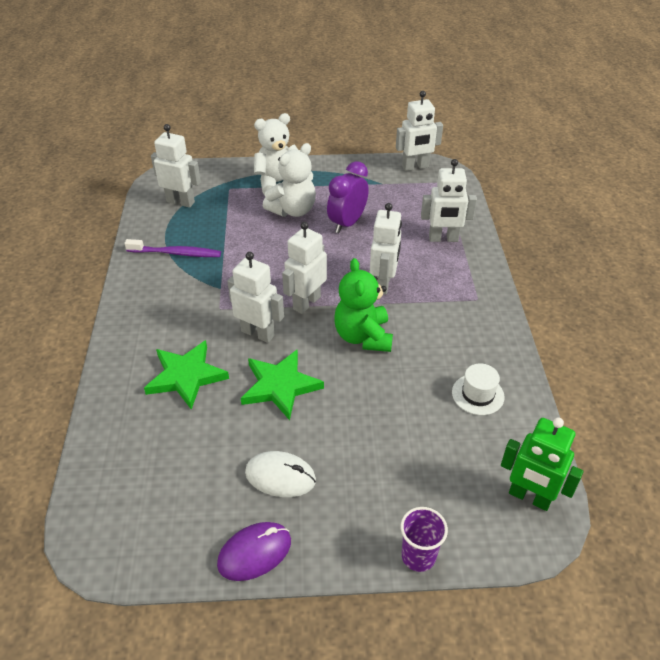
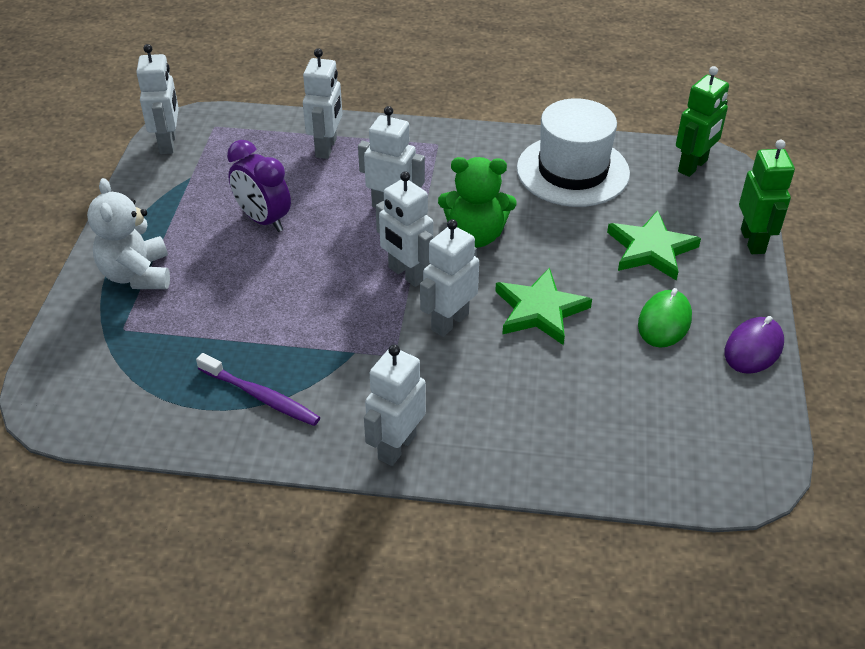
camera: 80 degrees left, 0 degrees up
(176, 253) = (261, 396): purple toothbrush -> purple toothbrush turned 105 degrees clockwise
(181, 202) = (131, 388): white robot -> white robot (396, 446)
(186, 376) = (510, 393): green star -> green star (651, 249)
(254, 552) = (753, 348): purple mouse -> purple mouse turned 60 degrees clockwise
(280, 476) = (664, 321): white mouse -> green mouse
(293, 210) = (211, 266): white teddy bear -> none
(418, 556) = (753, 241): purple cup -> green robot
(477, 394) = (572, 171): white hat -> white hat, size x2.13

